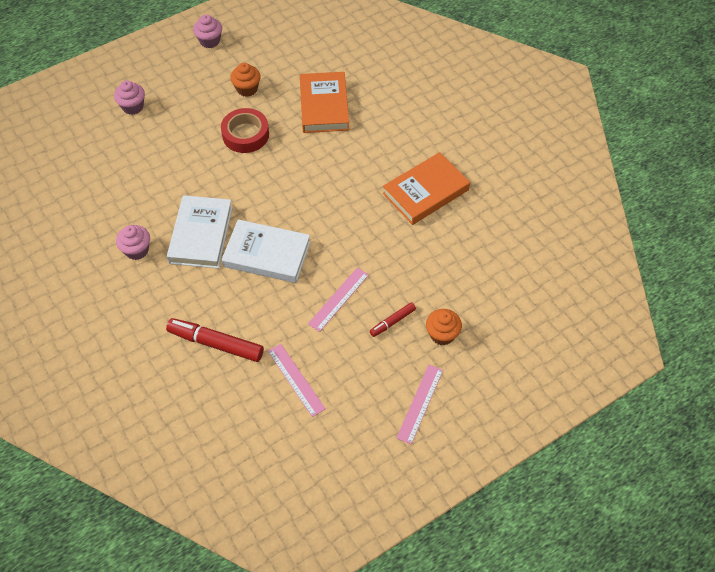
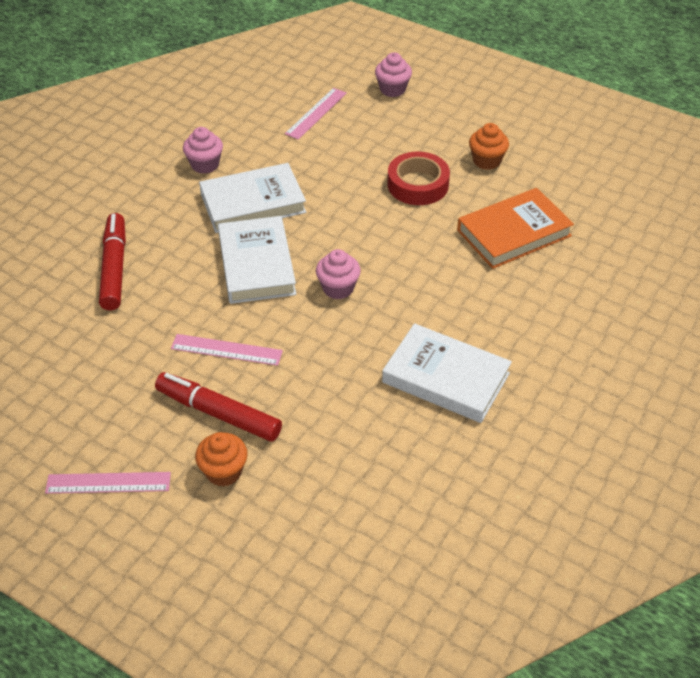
camera: 65 degrees right, 10 degrees down
(210, 41) = (533, 107): pink cupcake -> pink cupcake (338, 288)
(296, 379) = (95, 352): pink ruler -> pink ruler (316, 113)
(392, 322) = (218, 413): red marker -> red marker, size x1.84
(425, 191) = (446, 378): orange book -> white book

